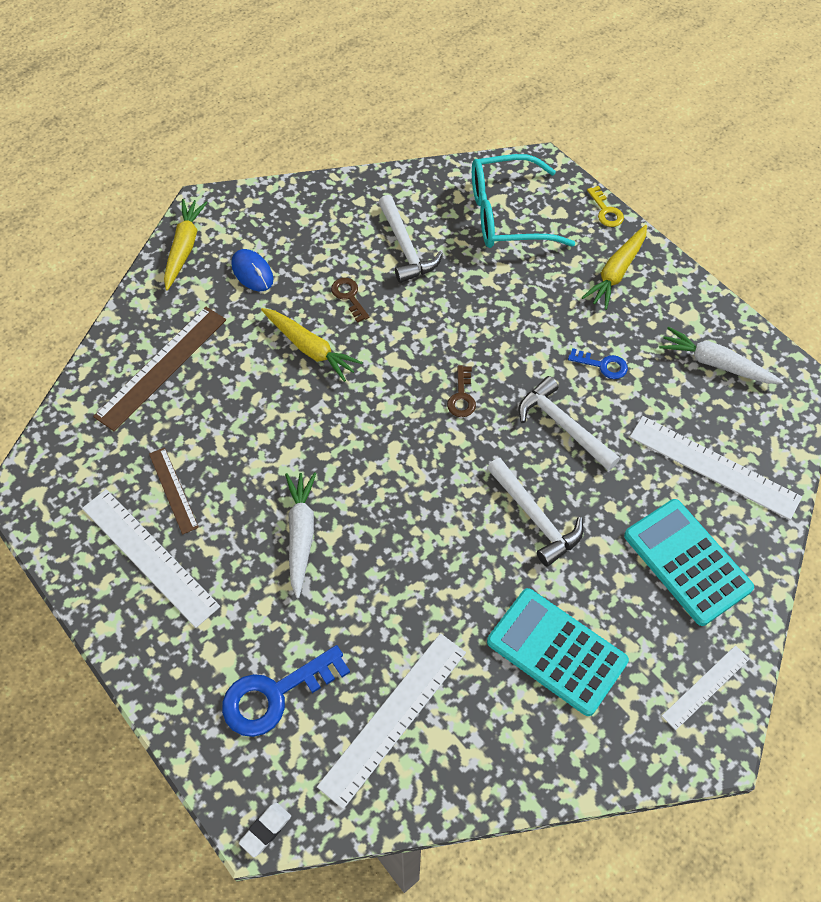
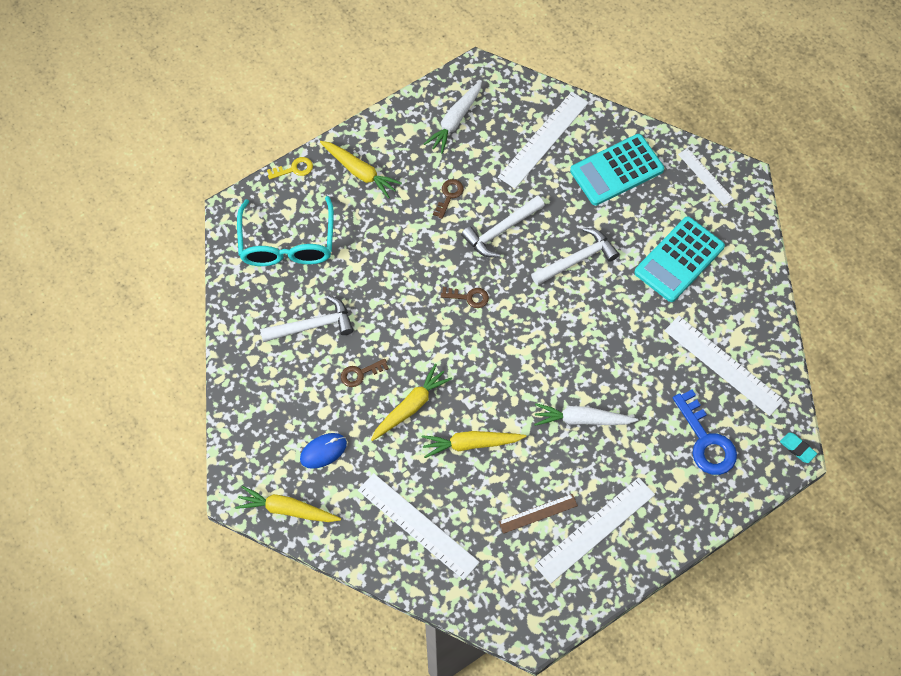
camera: 85 degrees left, 5 degrees up
(162, 367) = (418, 526): brown ruler -> white ruler
(264, 413) = (471, 444): none -> yellow carrot
(265, 830) = (797, 448): white eraser -> turquoise eraser
(602, 365) = (449, 196): blue key -> brown key

